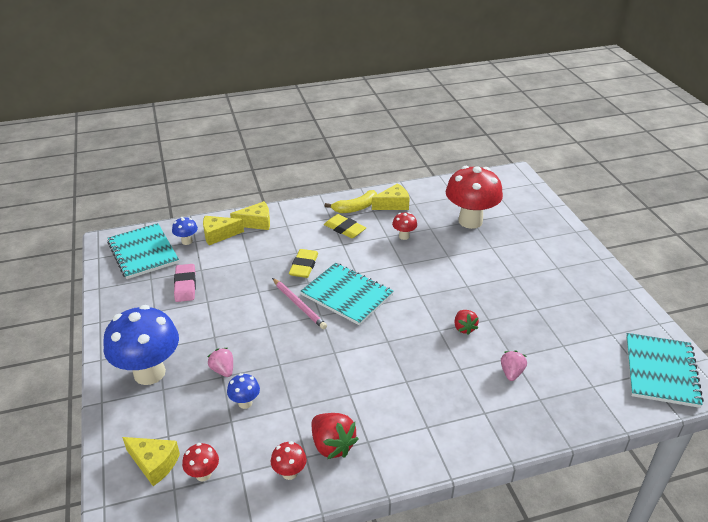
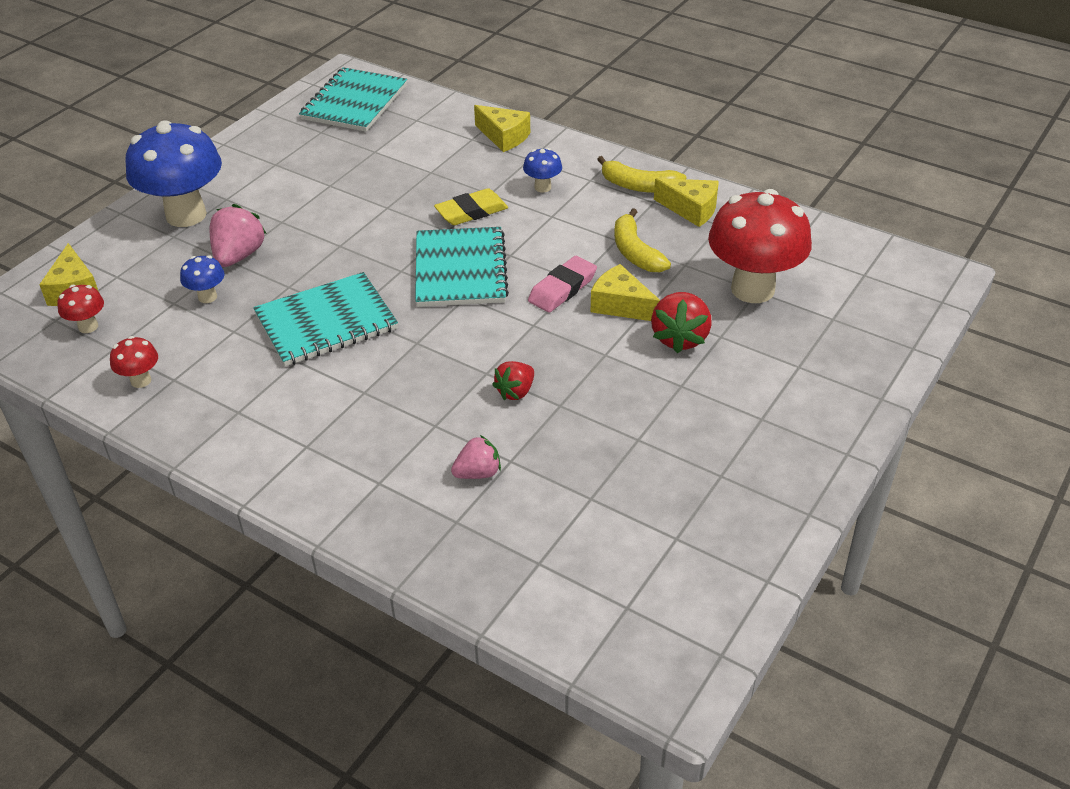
camera: 50 degrees right, 5 degrees up
(185, 285) = (337, 157): pink eraser -> pink eraser (562, 288)
(187, 241) = (408, 115): blue mushroom -> blue mushroom (542, 187)
(218, 235) = (447, 127): yellow cheese -> yellow cheese (621, 305)
(223, 370) = (238, 256): pink strawberry -> pink strawberry, size x1.56
(299, 305) = (399, 246): pink pencil -> none
(332, 445) = (207, 389): red strawberry -> red strawberry (680, 338)
(344, 229) = (583, 201): yellow eraser -> none
(404, 236) = (635, 252): red mushroom -> yellow banana
(661, 371) = (653, 624): turquoise notebook -> turquoise notebook (326, 322)

